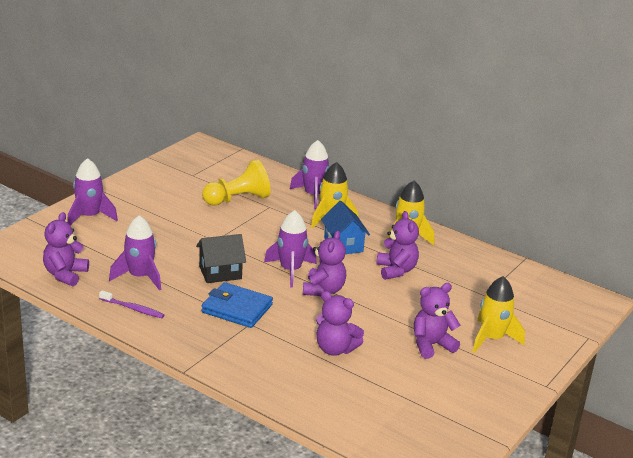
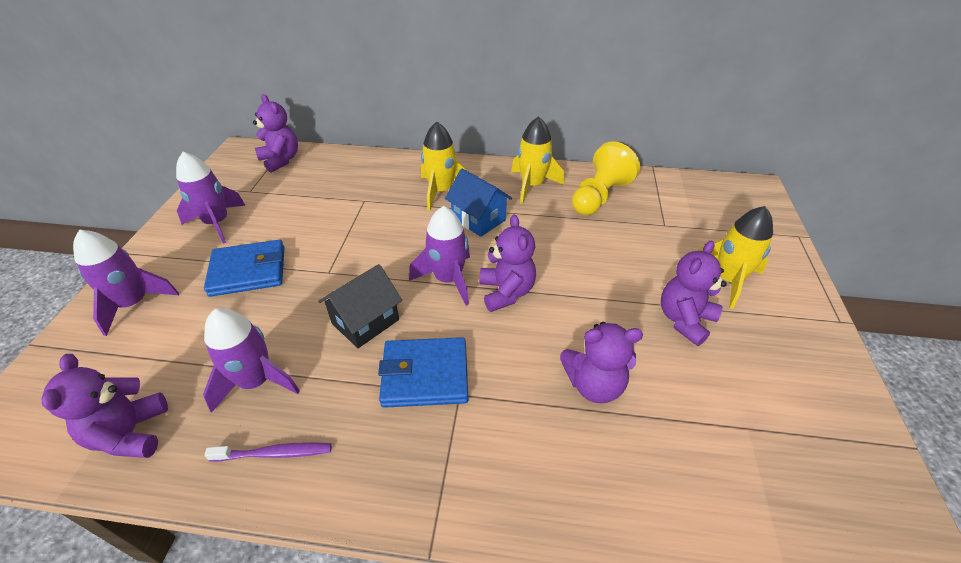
camera: 25 degrees left, 15 degrees up
(165, 222) = (248, 271): none -> blue wallet
(238, 199) = (322, 204): yellow pawn -> yellow pawn (599, 196)
(313, 195) = (402, 170): purple rocket -> purple rocket (217, 223)
(396, 270) = (557, 230): purple teddy bear -> purple teddy bear (281, 160)

